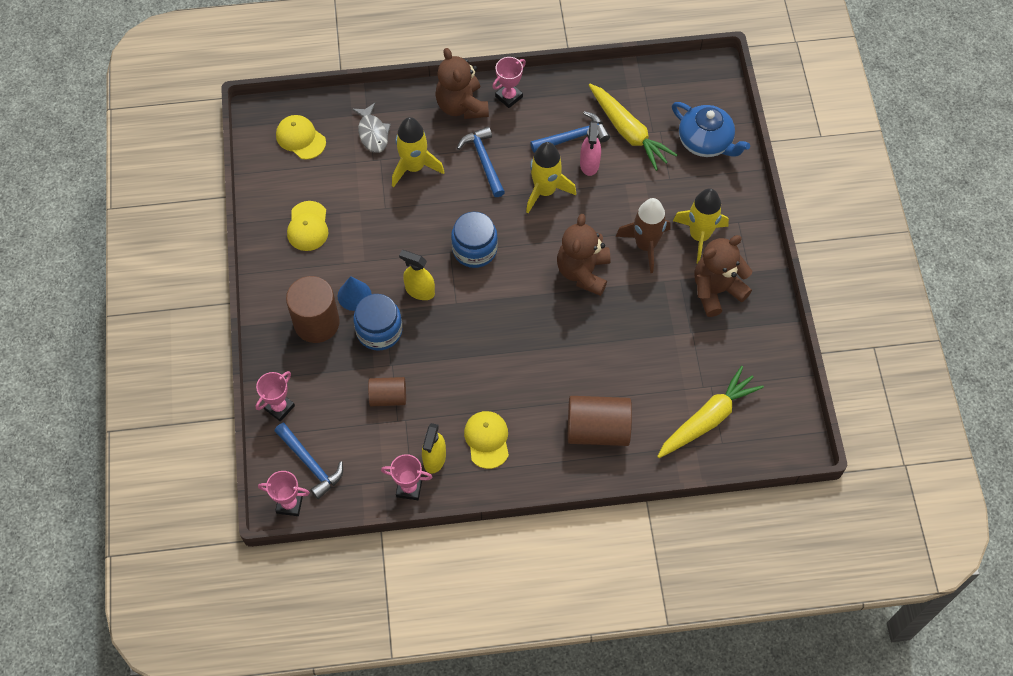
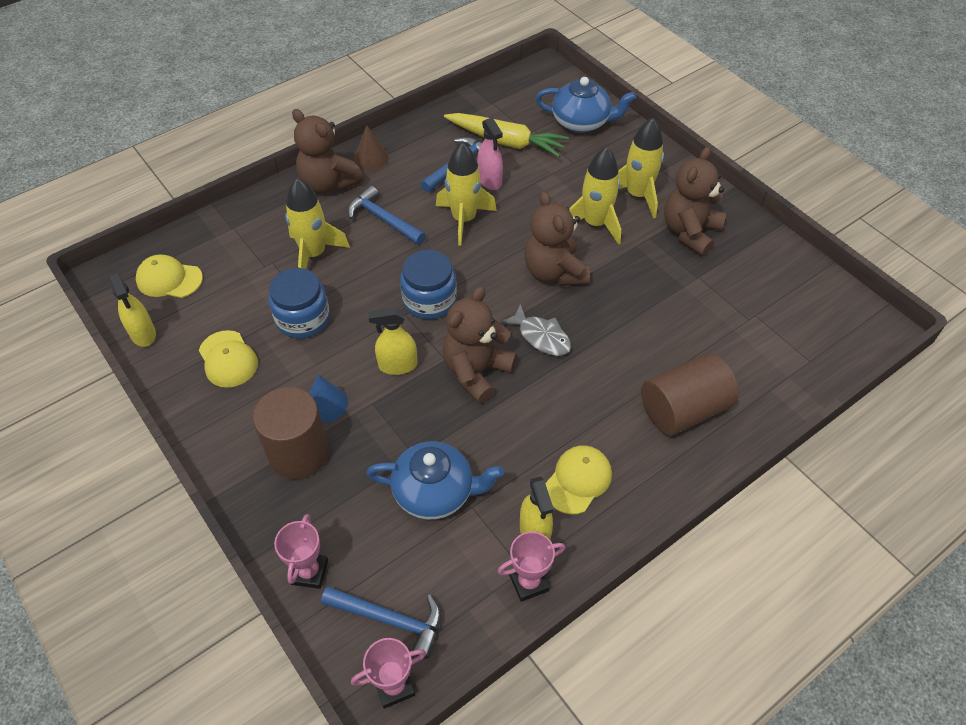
camera: 30 degrees left, 10 degrees down
(261, 176) = (143, 334): none -> yellow spray bottle
(373, 133) = (249, 242): grey fish -> grey fish (541, 337)
(379, 331) = (378, 427): blue jar -> blue jar (303, 318)
(388, 397) = (435, 492): brown cylinder -> blue teapot
(471, 324) = (476, 371): none -> brown teddy bear
(487, 440) = (578, 480): yellow cap -> yellow cap turned 75 degrees clockwise
(509, 97) = (371, 158): pink trophy -> brown cone
(645, 245) = (595, 223): brown rocket -> yellow rocket
(708, 418) = (778, 345): yellow carrot -> none

